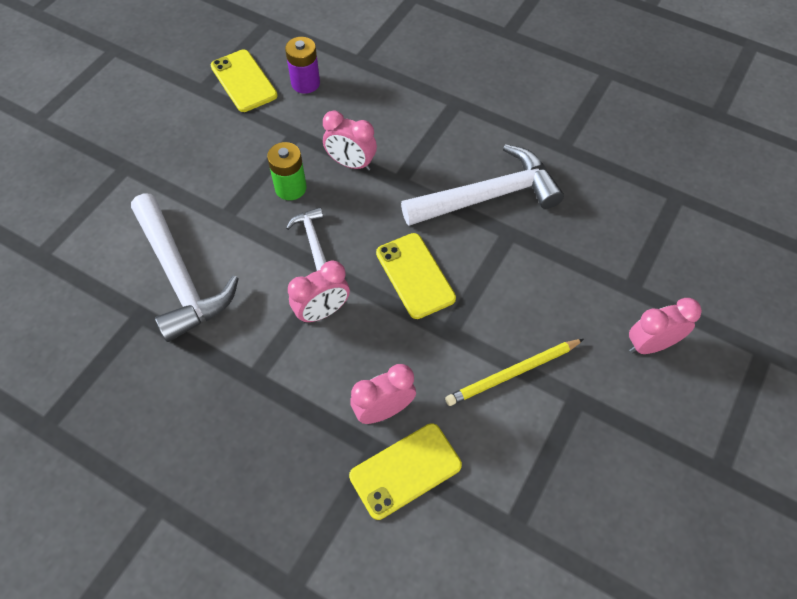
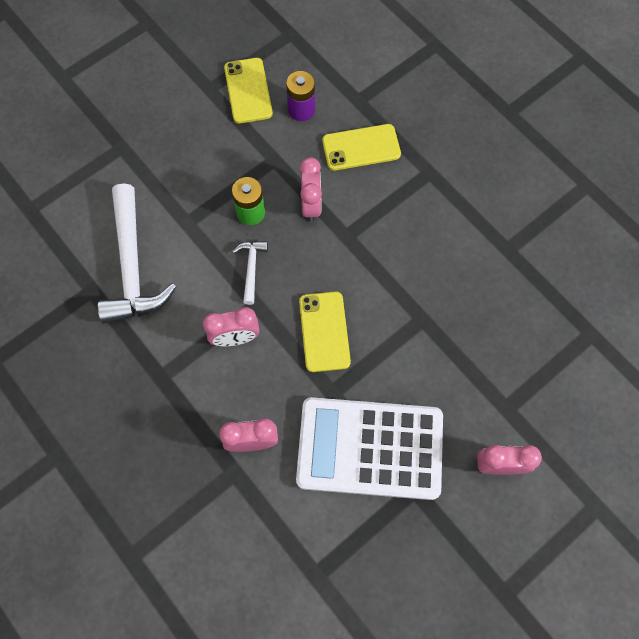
camera: 20 degrees right, 10 degrees up
(351, 163) = (311, 205): pink clock -> pink clock turned 135 degrees counterclockwise
(405, 470) = (250, 498): yellow phone -> yellow phone (361, 147)
(488, 196) = (418, 277): white hammer -> none
(513, 373) = (370, 448): yellow pencil -> white calculator

